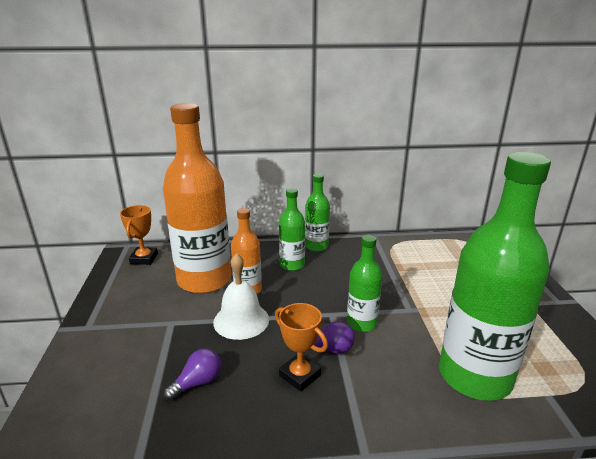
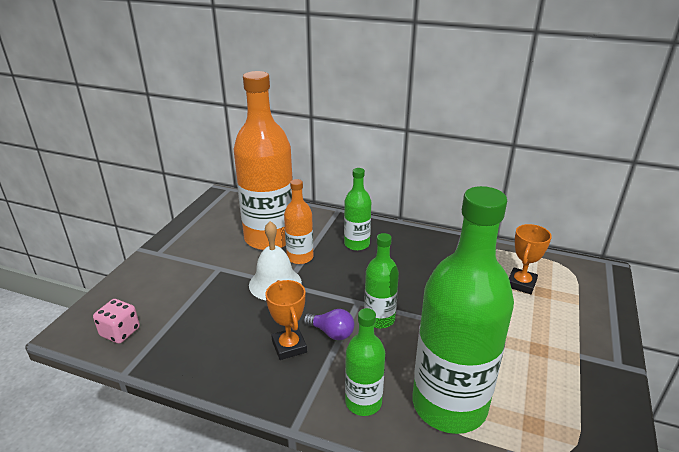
camera: 25 degrees right, 5 degrees up
(98, 426) = (120, 332): none -> pink dice
(144, 258) = (234, 205): orange trophy -> orange trophy (521, 284)
(197, 383) = (206, 324): purple light bulb -> none
(316, 246) = (394, 231): green bottle -> green bottle (363, 402)

